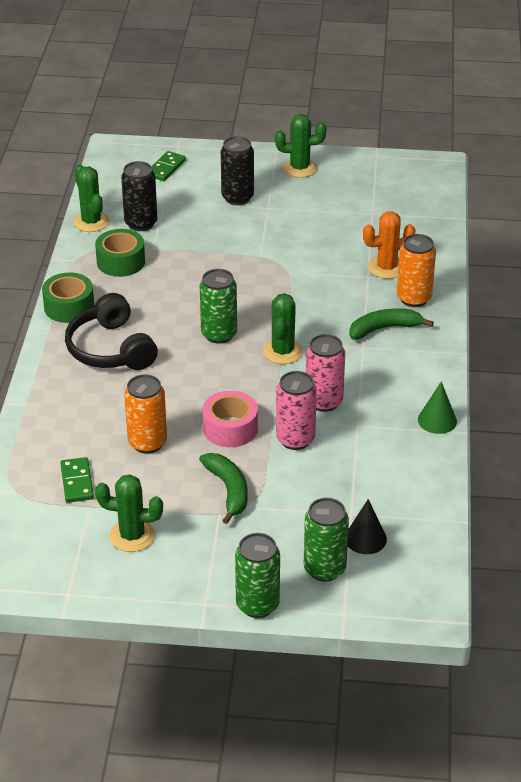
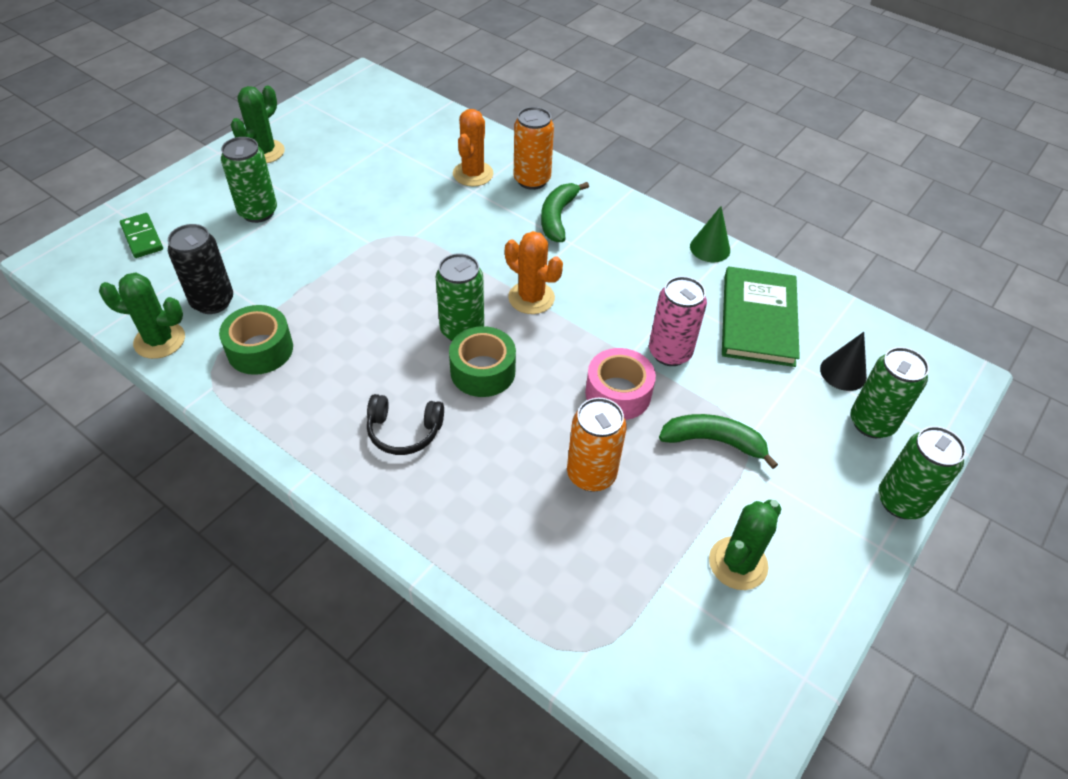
camera: 60 degrees left, 10 degrees up
(69, 307) = (292, 433): green tape -> green tape (483, 371)
(77, 482) = (613, 575): green domino -> none
(110, 349) = (404, 431): black headphones -> black headphones, size x0.61
(237, 197) = (258, 212): black can -> green can
(283, 351) = (531, 298): green cactus -> orange cactus
(324, 401) = (629, 306): pink can -> none
(379, 473) = (758, 319): none -> green book

